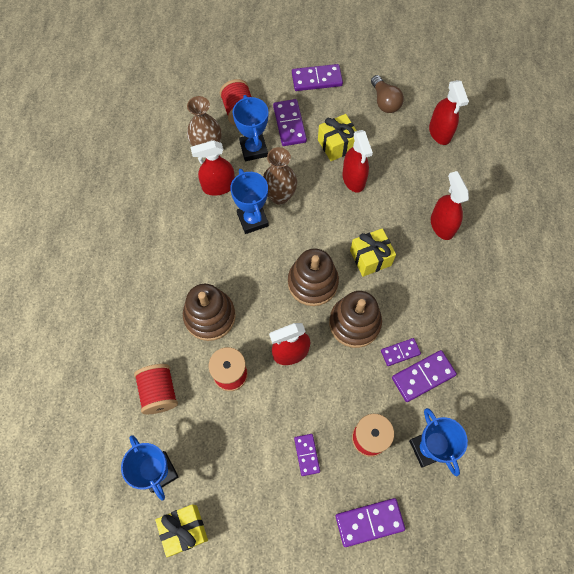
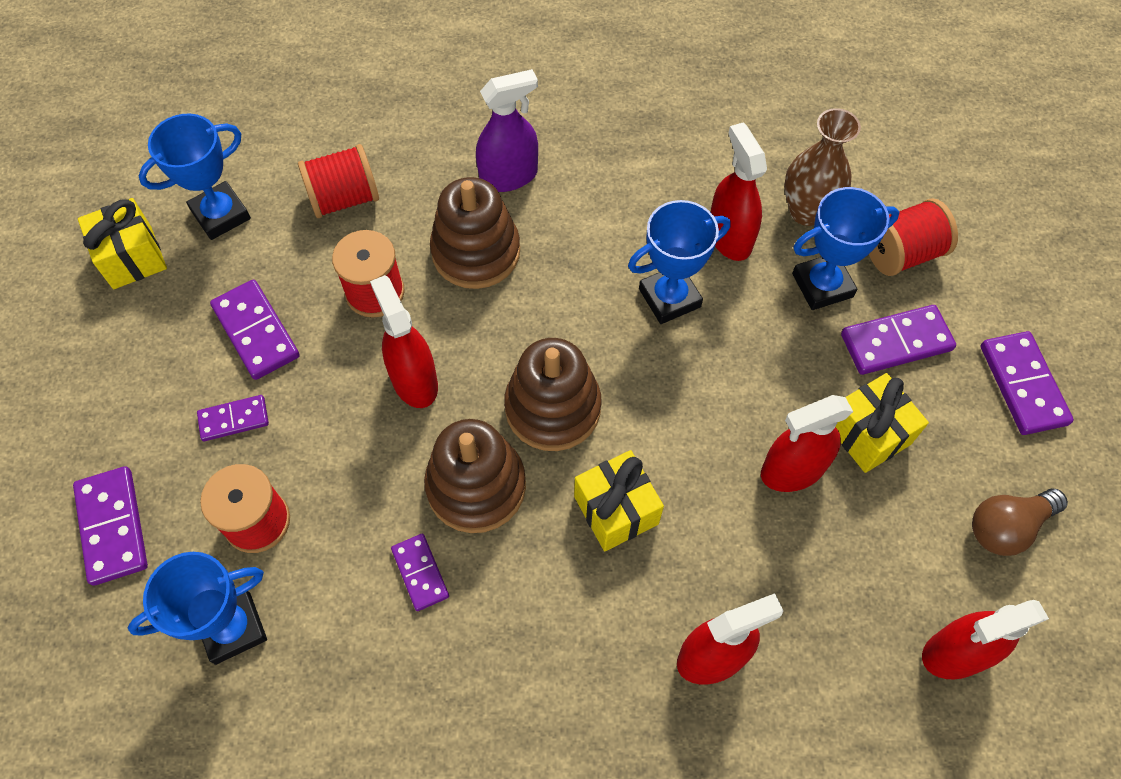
camera: 85 degrees right, 5 degrees down
(159, 295) = (509, 176): none -> purple spray bottle
(279, 196) = (727, 338): brown vase -> none
(423, 376) = (372, 618): purple domino -> purple domino (256, 332)

